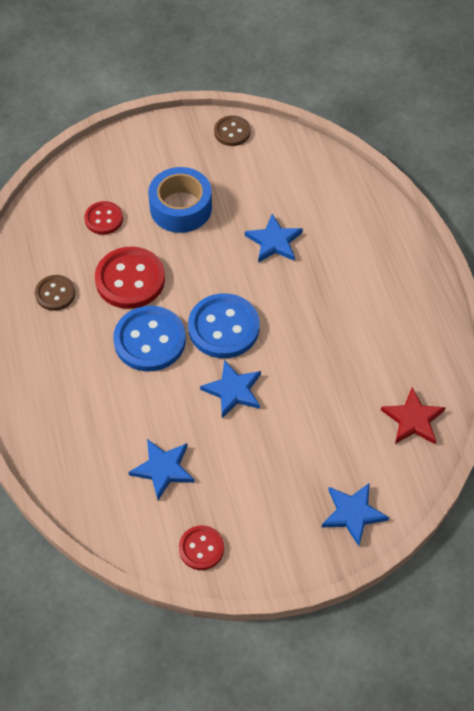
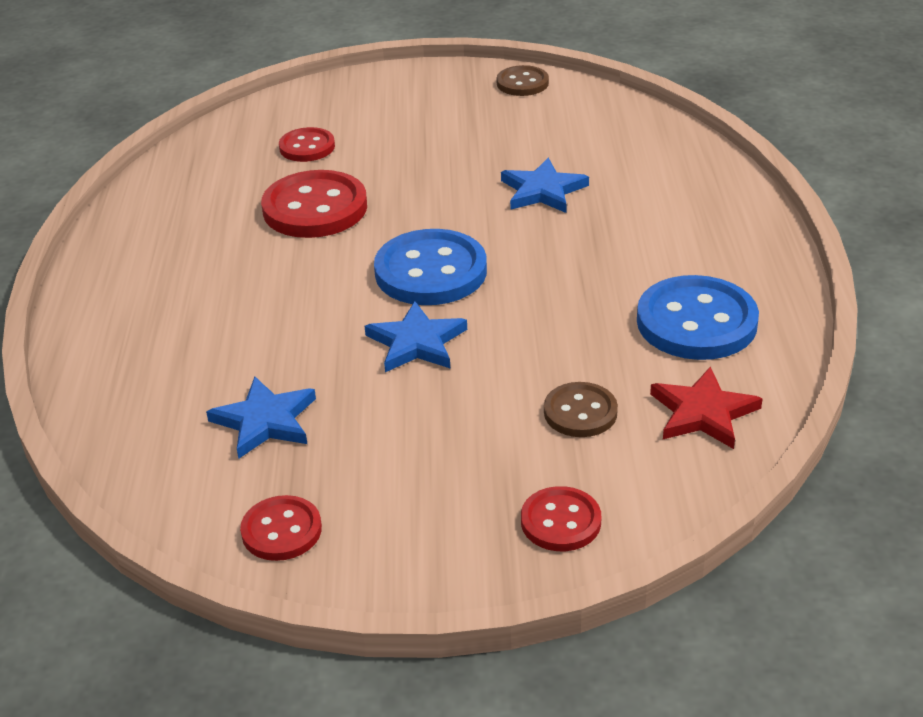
camera: 15 degrees right, 20 degrees down
(55, 294) = (202, 212): brown button -> brown button (580, 412)
(150, 340) = (313, 273): blue button -> blue button (696, 322)
(181, 207) = (420, 146): blue tape -> none
(353, 513) = (560, 521): blue star -> red button

